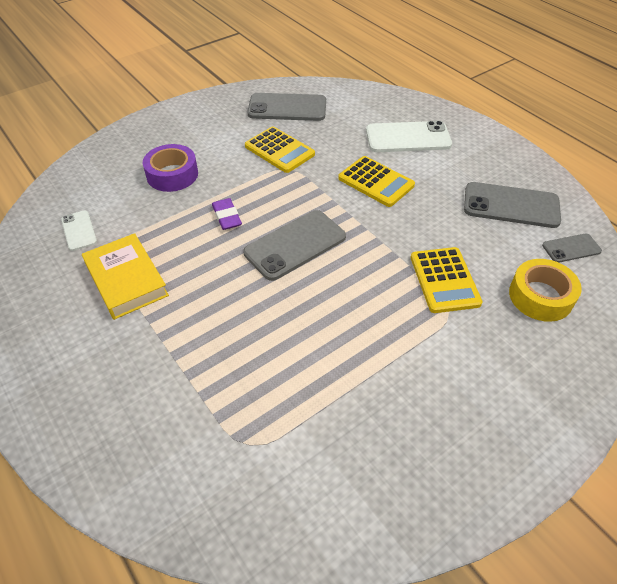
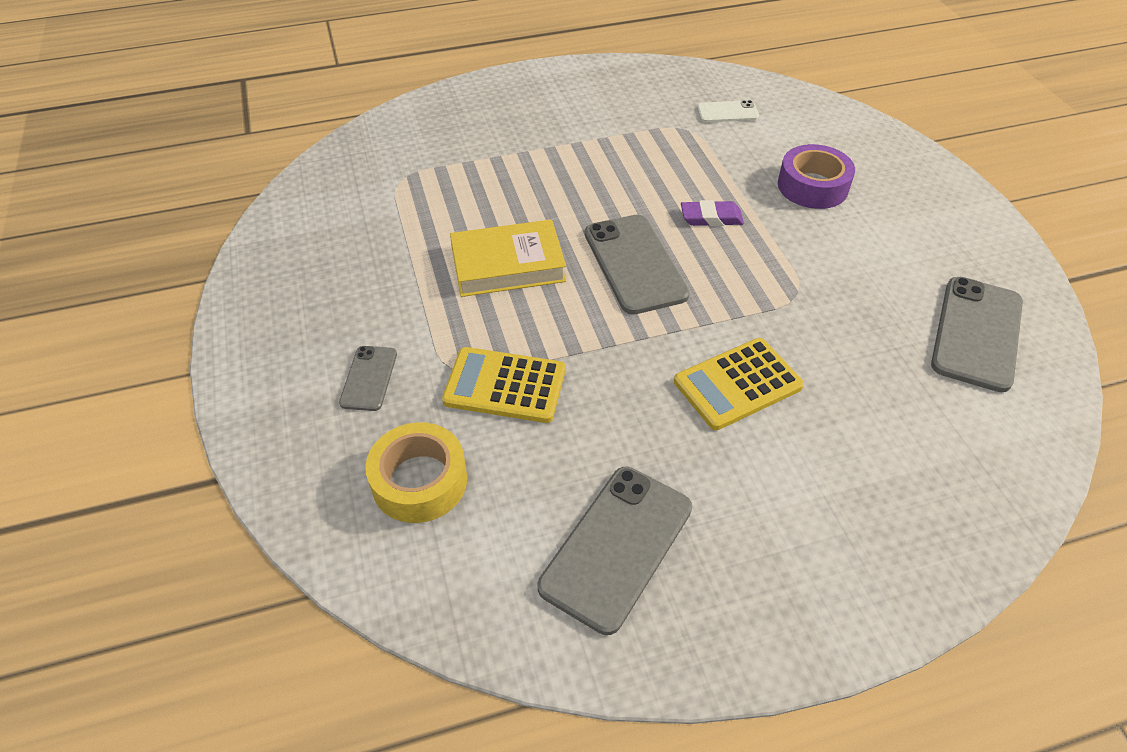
camera: 110 degrees right, 0 degrees up
(126, 280) = (636, 135): yellow book -> yellow book (508, 265)
(279, 150) = (848, 296): yellow calculator -> none
(408, 138) = (855, 474): white phone -> none
(571, 248) = (482, 581): grey phone -> grey phone (369, 378)

